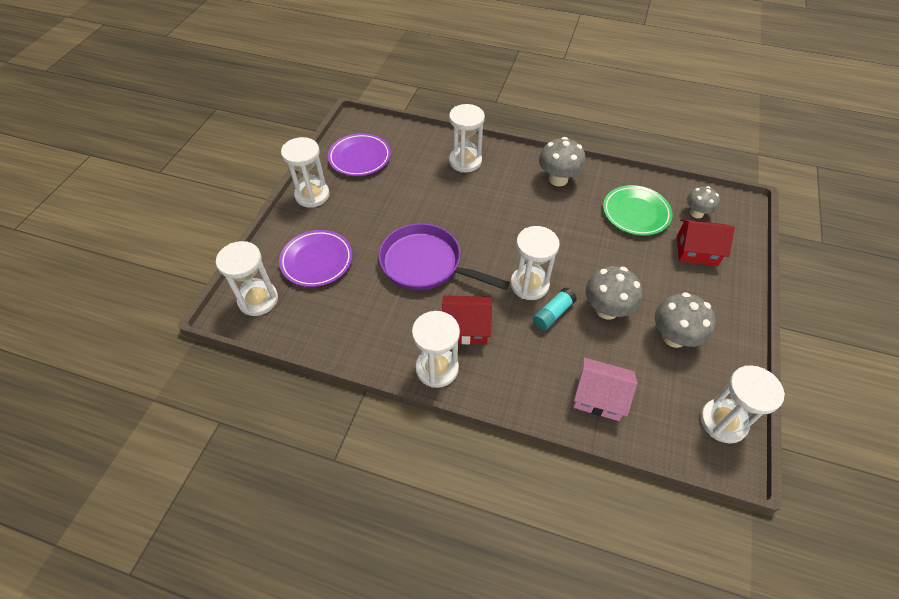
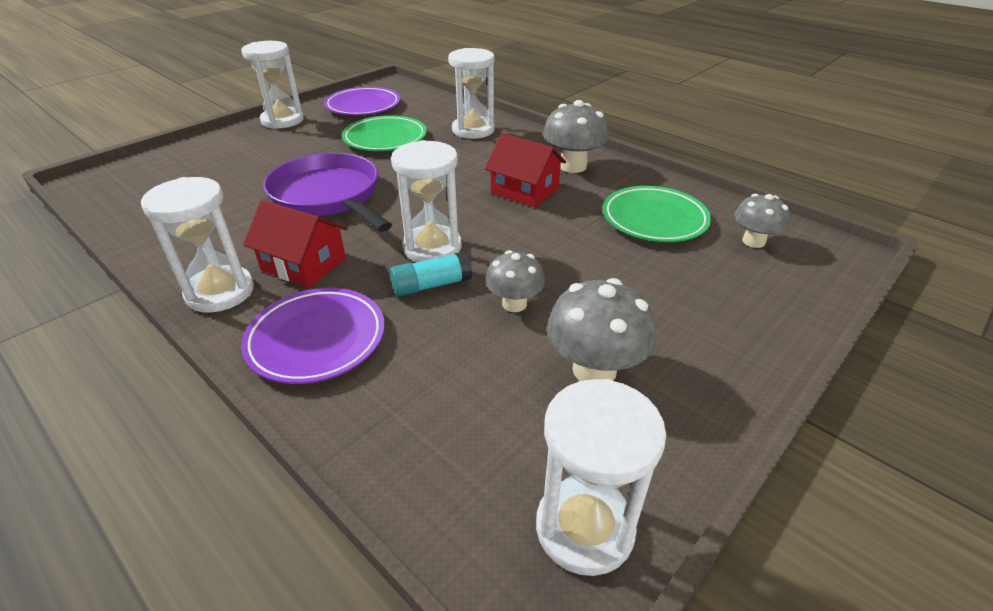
camera: 25 degrees right, 15 degrees down
(258, 300) = (125, 178): white hourglass -> none
(317, 261) = (221, 165): purple plate -> purple plate (316, 339)
(411, 191) = (385, 138): none -> green plate
(599, 396) = (398, 402): pink house -> none
(606, 309) = (514, 304): grey mushroom -> grey mushroom, size x0.65
(696, 250) = (721, 280): red house -> red house (524, 190)

